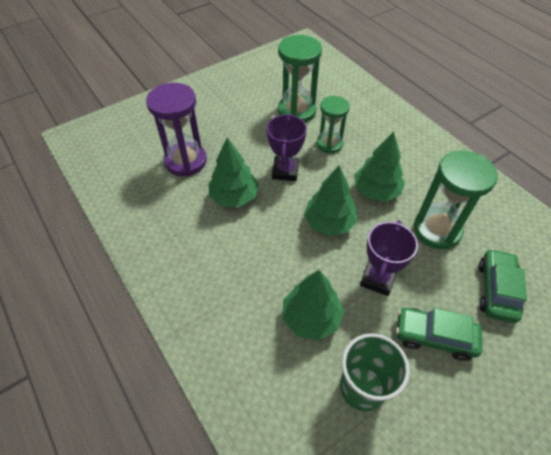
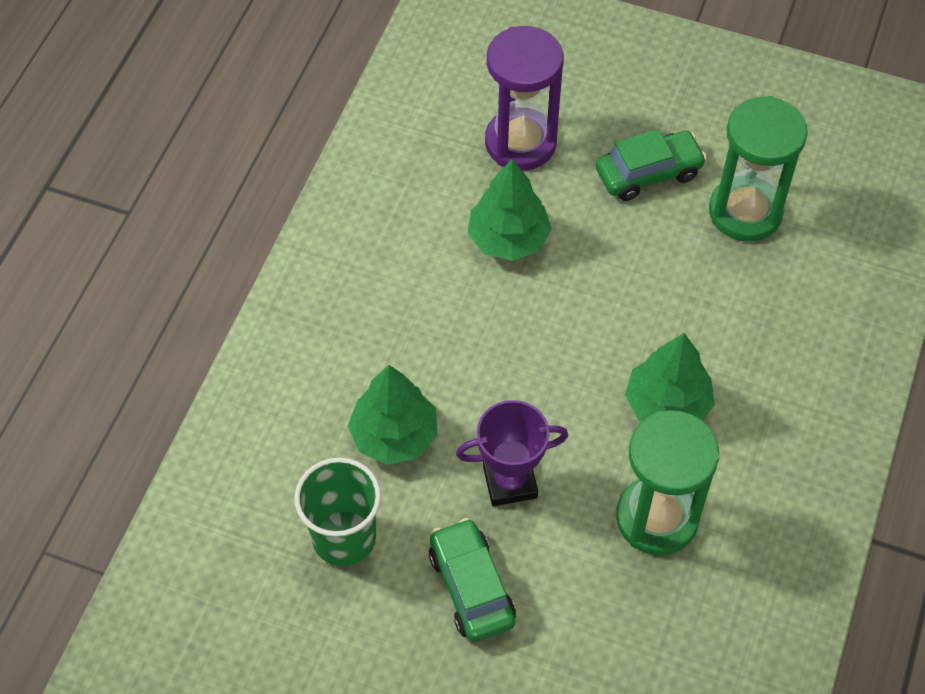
camera: 55 degrees right, 5 degrees up
(285, 171) = (606, 270): purple trophy -> none
(329, 144) = (712, 295): green hourglass -> none
(329, 223) = (557, 376): green tree -> none
(496, 290) = (606, 636): green car -> green car (648, 173)

